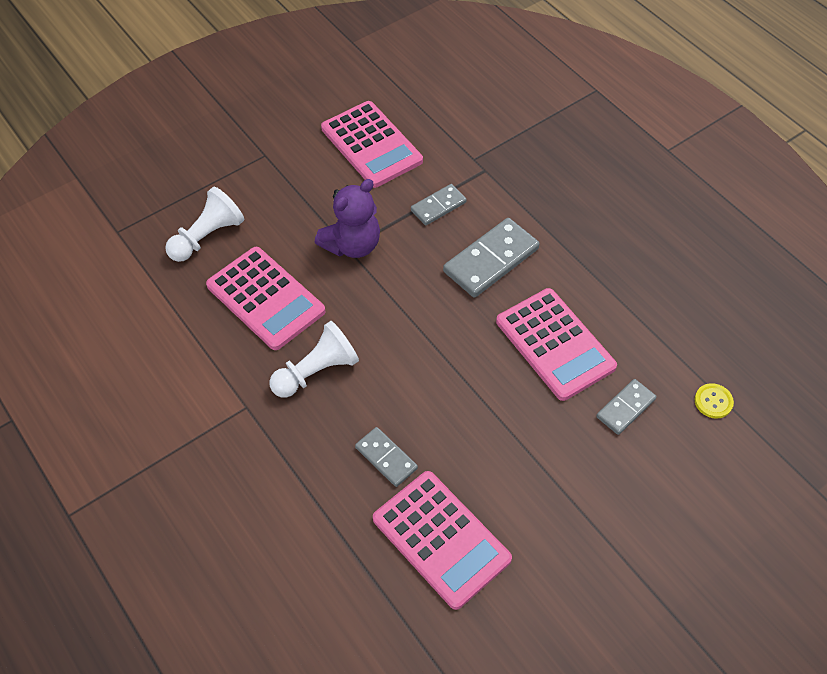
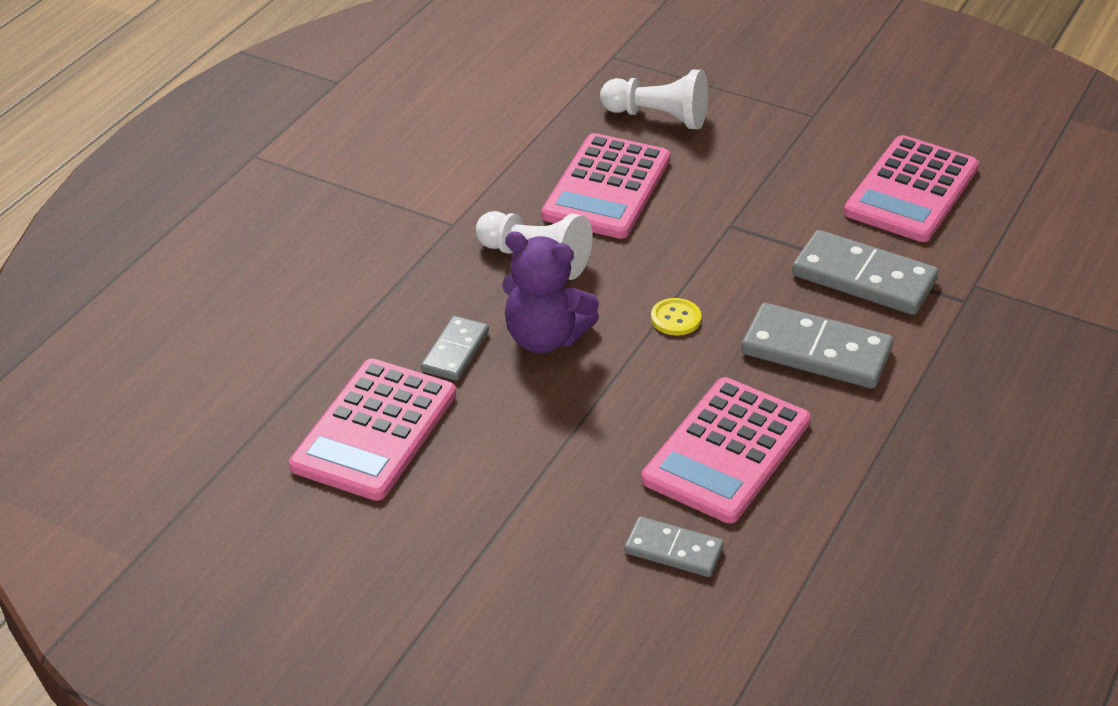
camera: 65 degrees right, 15 degrees down
(352, 245) = (738, 226): purple teddy bear -> purple teddy bear (545, 338)
(438, 206) = (864, 278): grey domino -> grey domino, size x1.71
(713, 401) = (751, 644): yellow button -> yellow button (675, 318)

